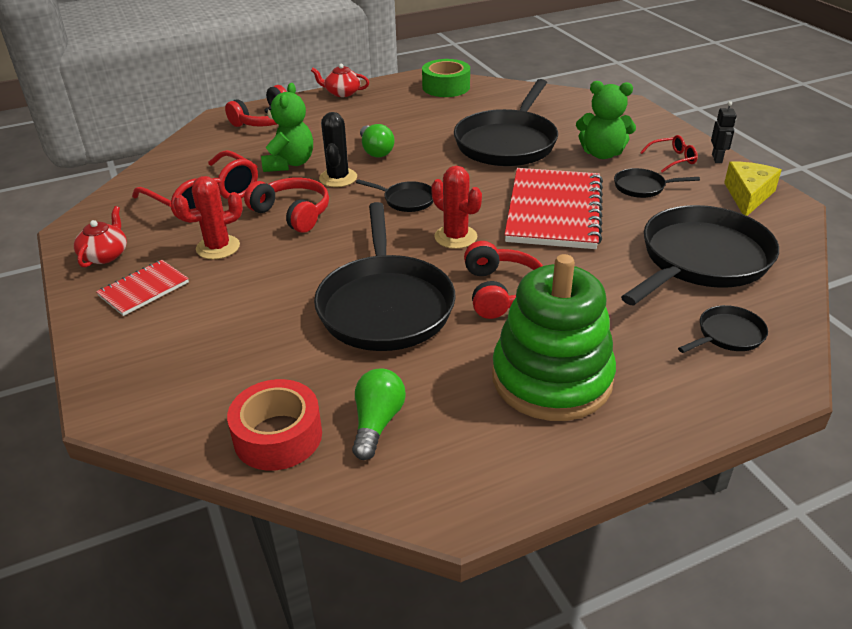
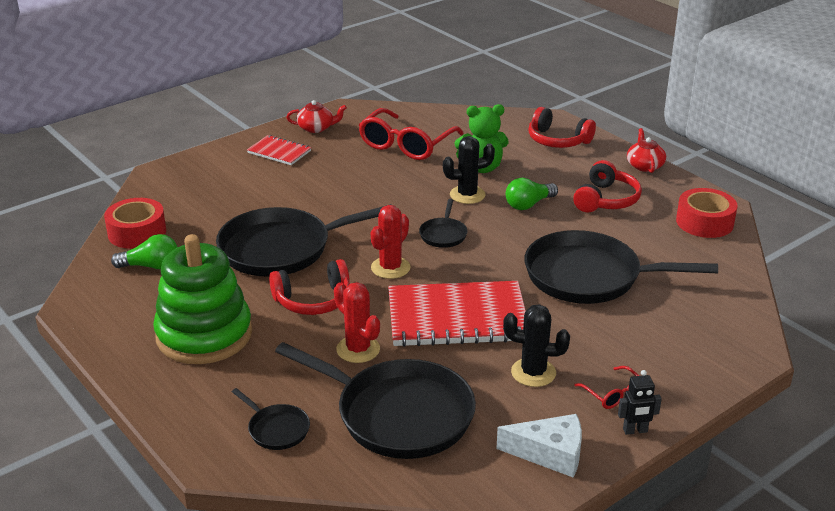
camera: 75 degrees right, 5 degrees down
(218, 247) = (339, 166): red cactus -> red cactus (358, 349)
(292, 213) = (399, 185): red headphones -> red headphones (606, 200)
(446, 87) = (704, 222): green tape -> red tape
(602, 154) = (599, 341): green teddy bear -> none
(642, 187) = (533, 373): black pan -> black cactus
(748, 196) = (550, 453): yellow cheese -> white cheese

